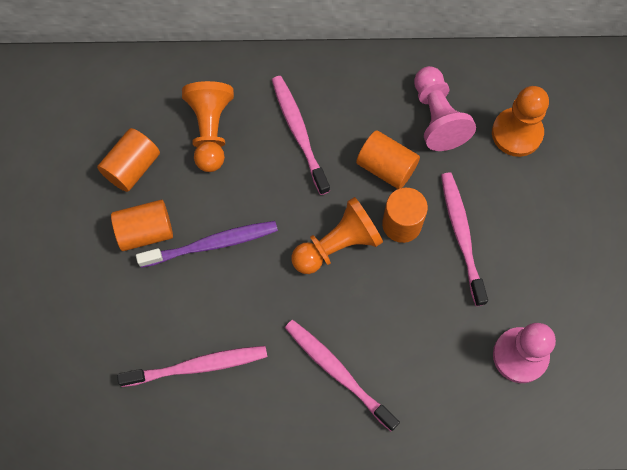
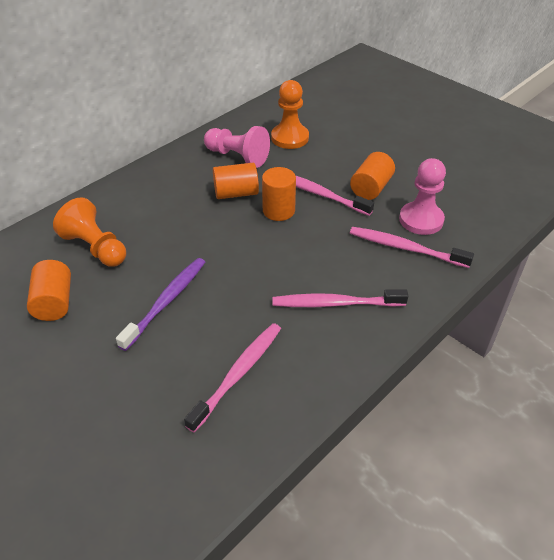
camera: 45 degrees left, 25 degrees down
(145, 231) = (106, 329): orange cylinder -> orange cylinder (371, 188)
(299, 133) = (160, 212): pink toothbrush -> pink toothbrush (406, 248)
(337, 245) = (253, 245): orange pawn -> none

